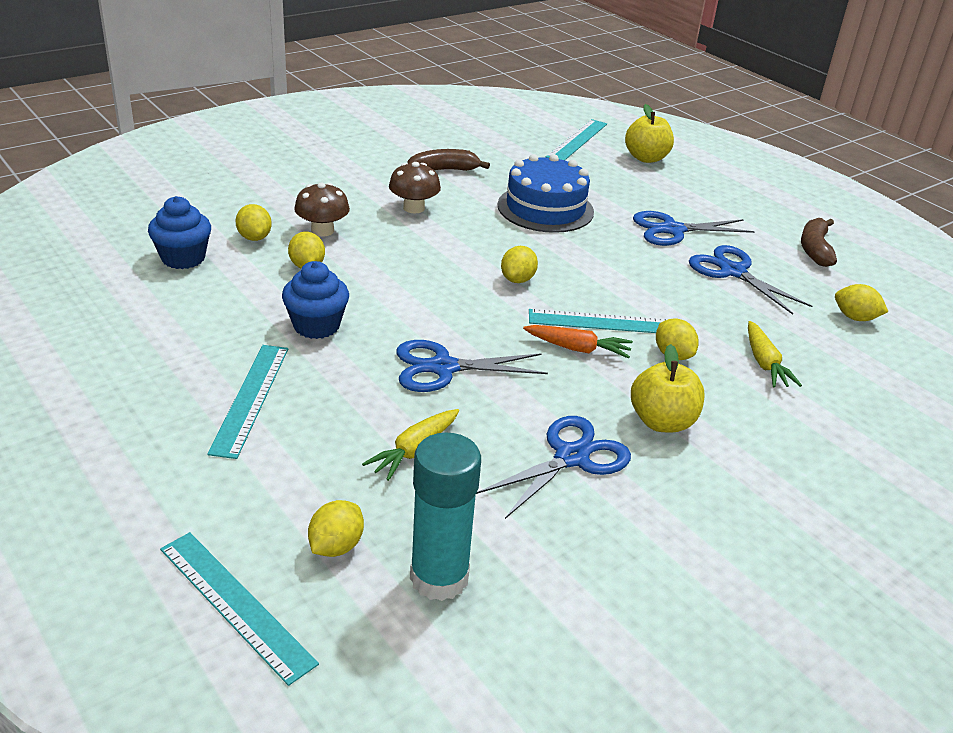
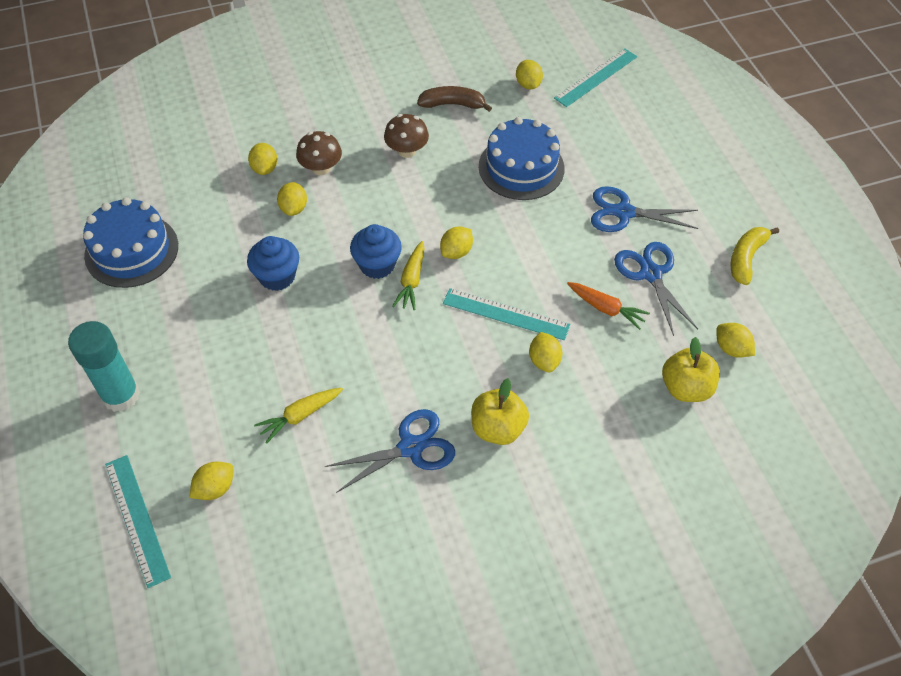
camera: 20 degrees right, 20 degrees up
(111, 326) = (131, 250): none -> blue cake
(183, 258) = (203, 184): blue cupcake -> blue cupcake (377, 265)
(250, 398) = (204, 342): turquoise ruler -> none
(439, 577) = (271, 530): turquoise glue stick -> turquoise glue stick (121, 395)
(443, 367) = (354, 339): blue scissors -> none
(513, 150) = (528, 85): none -> yellow lemon
(578, 349) = (469, 339): orange carrot -> orange carrot (606, 308)
(646, 158) = (650, 111): yellow apple -> yellow apple (685, 388)
(764, 363) = (617, 384): yellow carrot -> yellow carrot (411, 281)
(815, 249) = (746, 258): brown banana -> yellow banana

